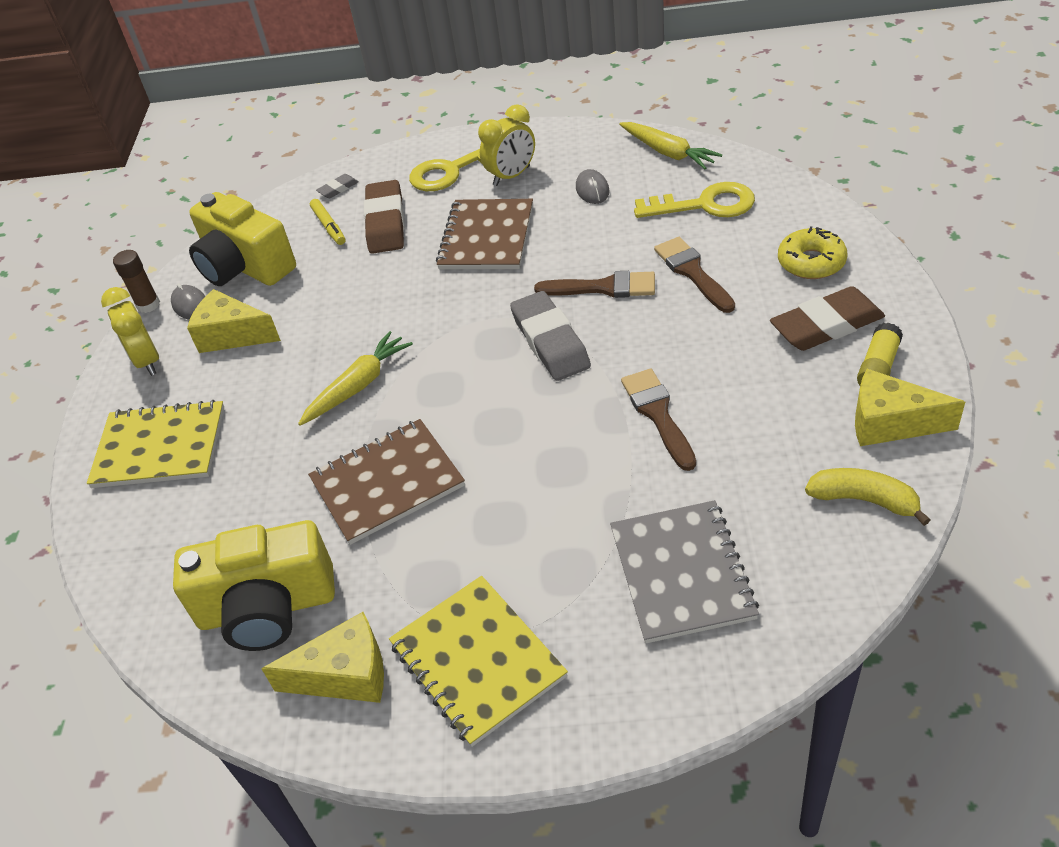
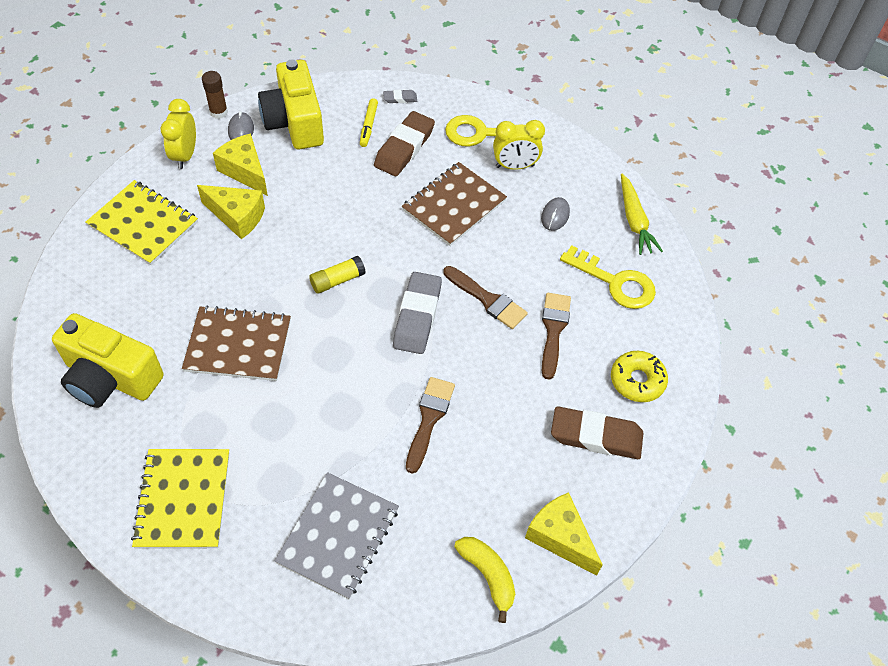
camera: 25 degrees right, 10 degrees up
(345, 675) = (113, 452): yellow cheese -> yellow cheese (237, 217)
(358, 386) = (281, 263): yellow carrot -> none
(878, 367) = (595, 492): yellow glue stick -> yellow glue stick (337, 280)

